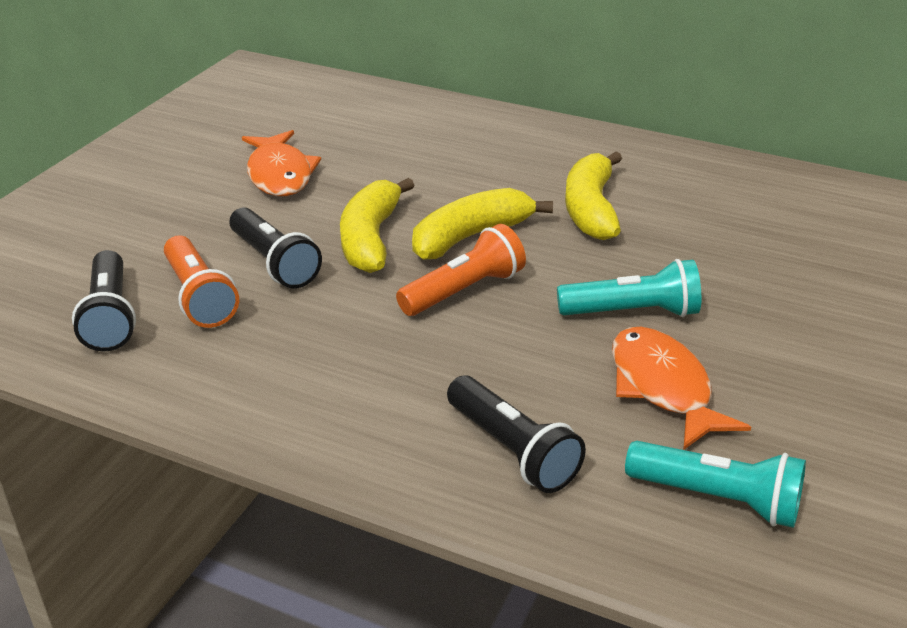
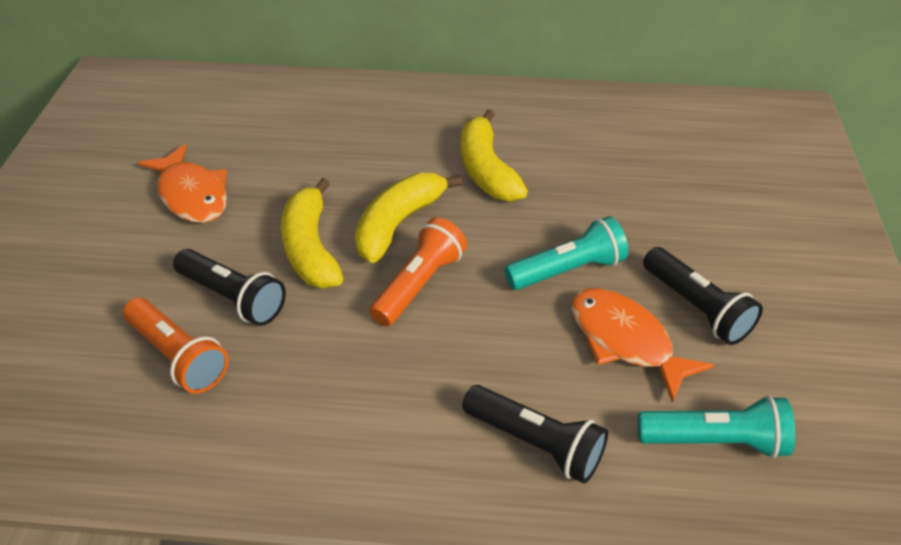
camera: 20 degrees left, 10 degrees up
(110, 316) = (98, 404): black flashlight -> black flashlight (696, 308)

